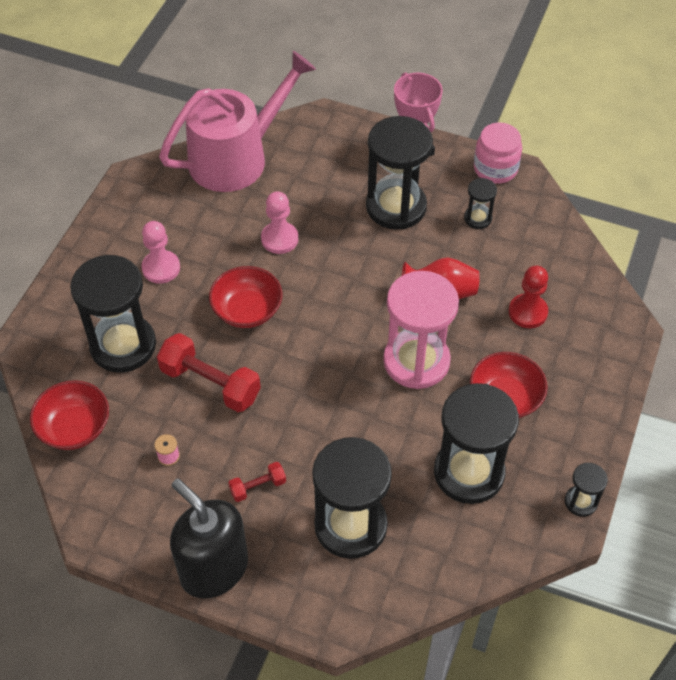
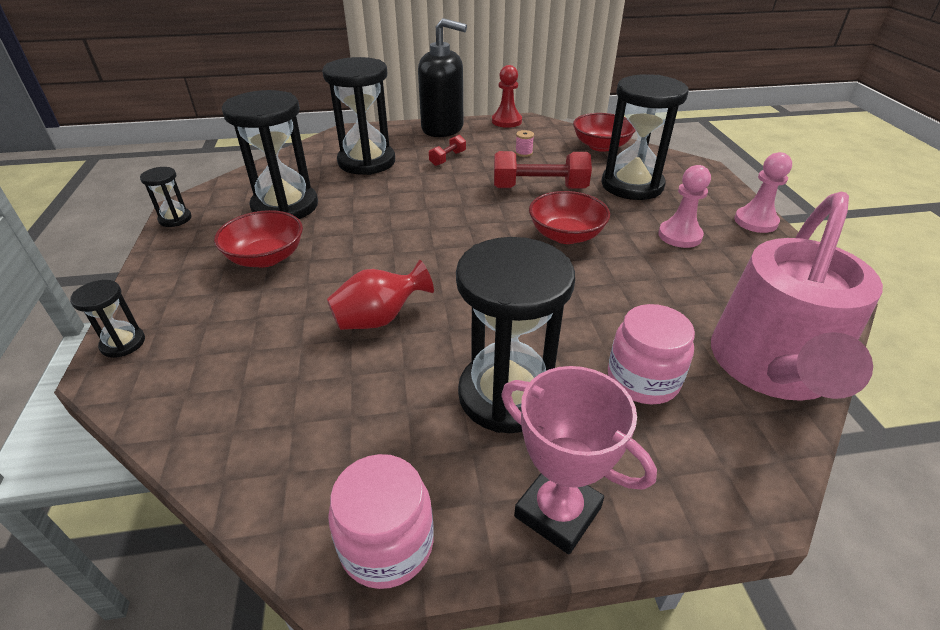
camera: 150 degrees right, 15 degrees down
(279, 239) = (606, 299): pink pawn -> pink pawn (755, 221)
(314, 182) = (643, 379): none -> pink jar
(416, 361) = (372, 254): pink hourglass -> none
(478, 218) = (377, 430): black hourglass -> black hourglass (123, 343)
(528, 312) = (259, 337): red pawn -> red pawn (506, 121)

